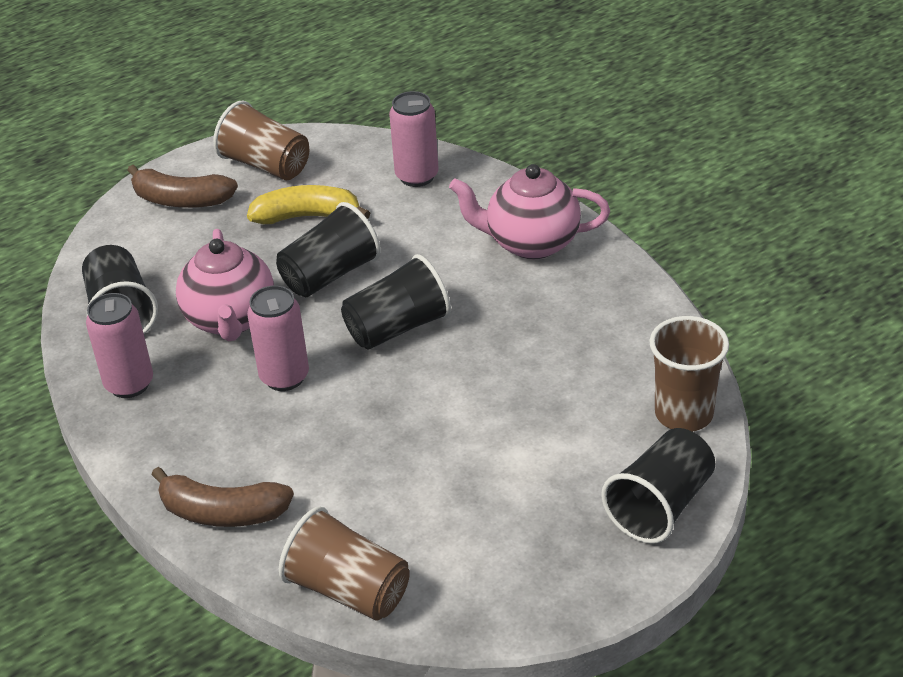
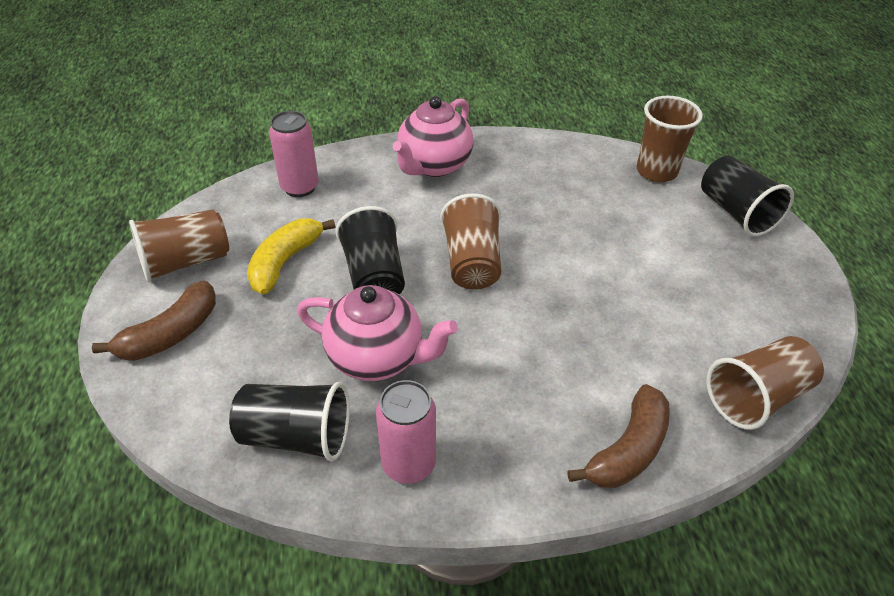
camera: 65 degrees left, 5 degrees up
(284, 377) = (481, 348): pink can -> none
(397, 328) = (472, 262): black cup -> brown cup

